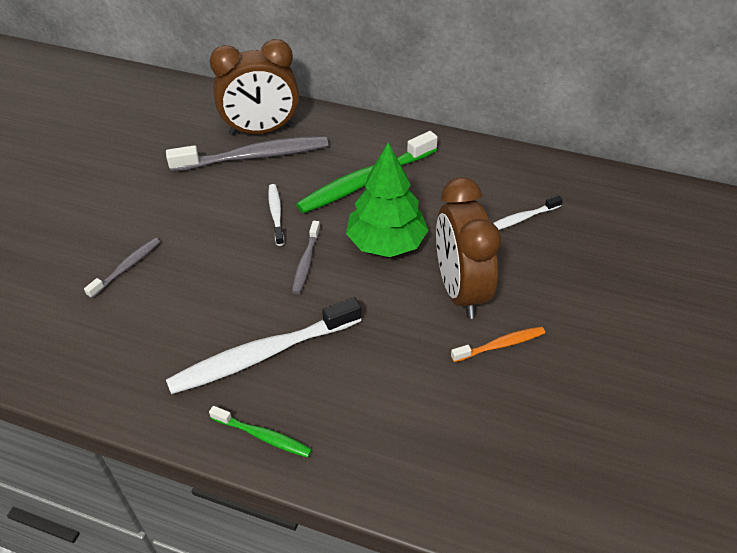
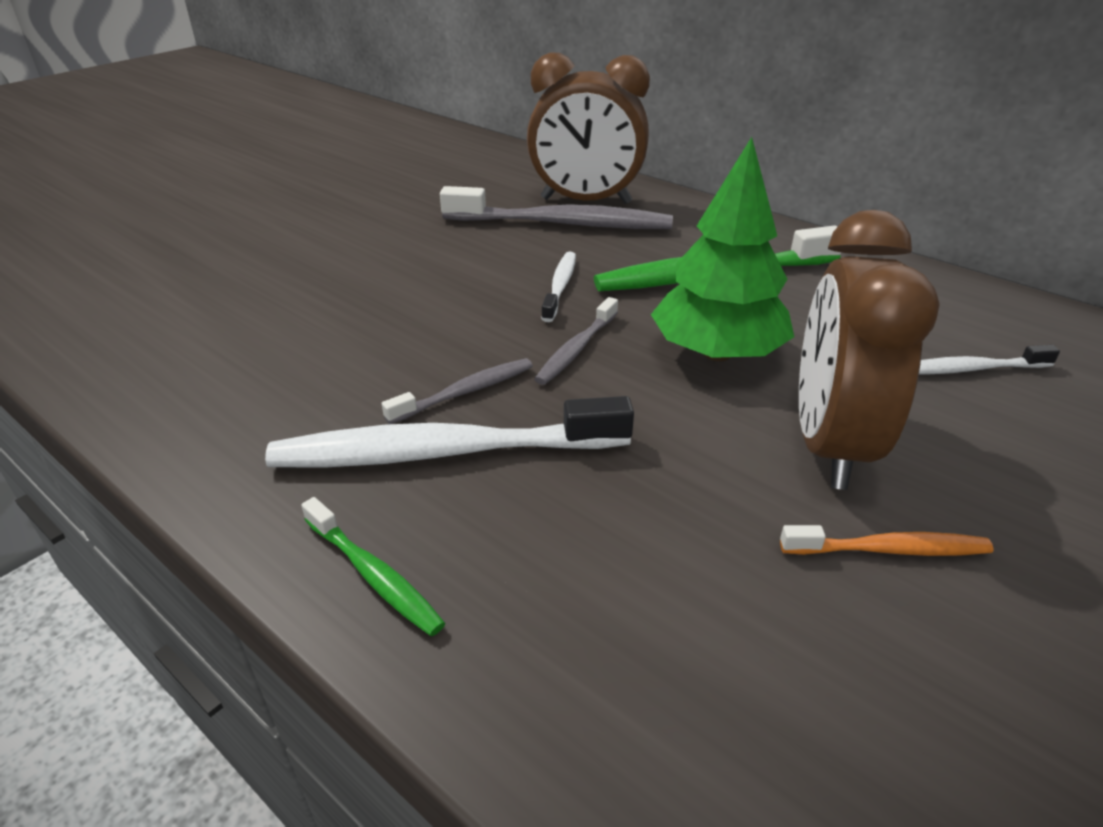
camera: 20 degrees right, 10 degrees down
(126, 267) = (319, 302): grey toothbrush -> grey toothbrush (464, 392)

